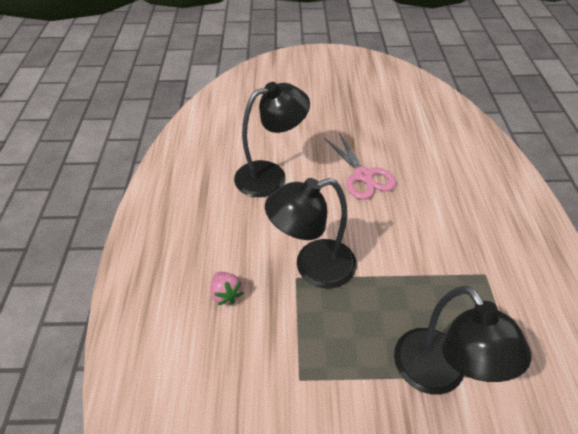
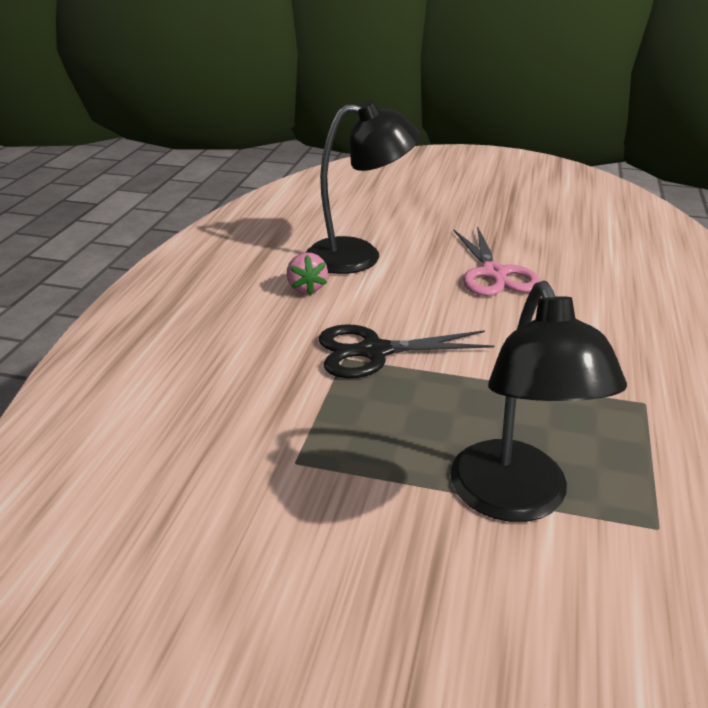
camera: 15 degrees right, 15 degrees down
(226, 294) = (237, 358): pink strawberry -> pink strawberry (307, 288)
(313, 267) = (374, 352): black lamp -> black scissors

